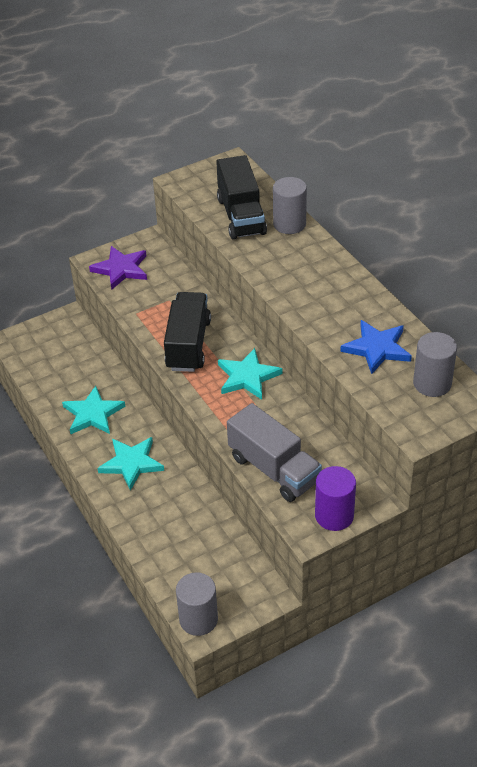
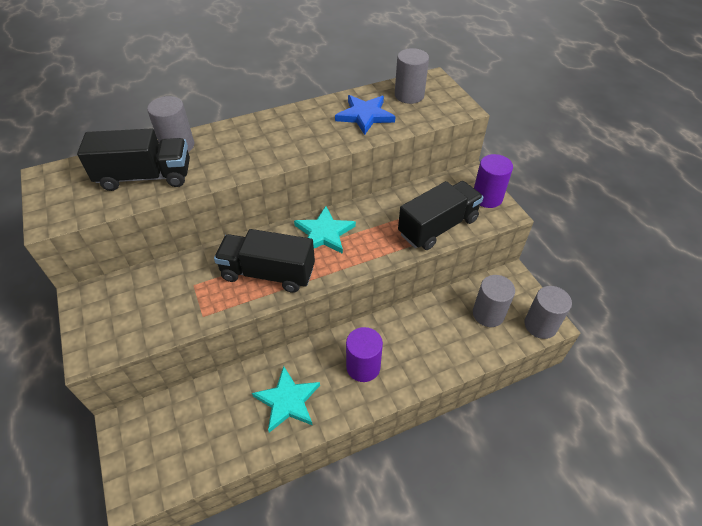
camera: 85 degrees left, 5 degrees up
(121, 269) = (120, 327): purple star -> none
(131, 463) = (363, 367): turquoise star -> purple cylinder
(208, 568) = (488, 314): none -> grey cylinder
(274, 469) = (438, 227): grey truck -> black truck

